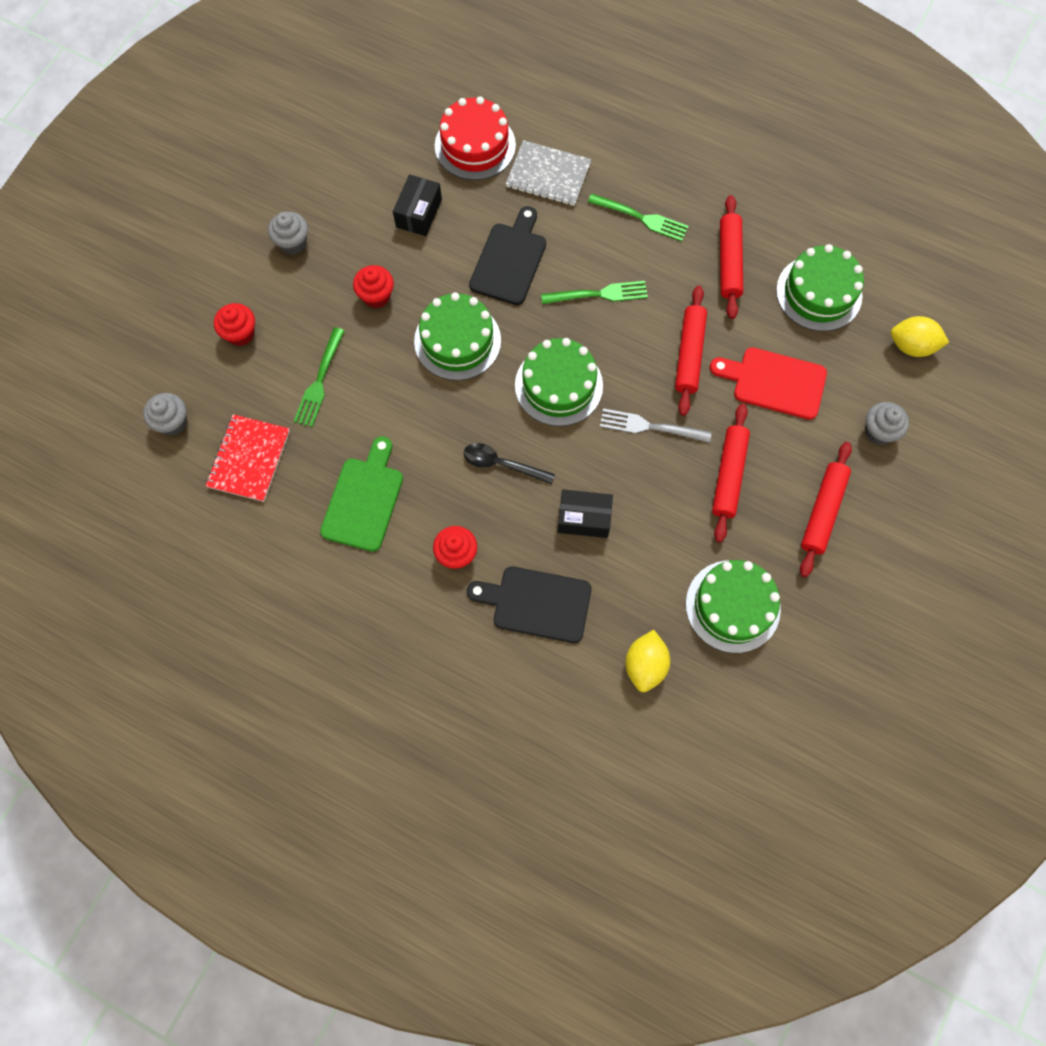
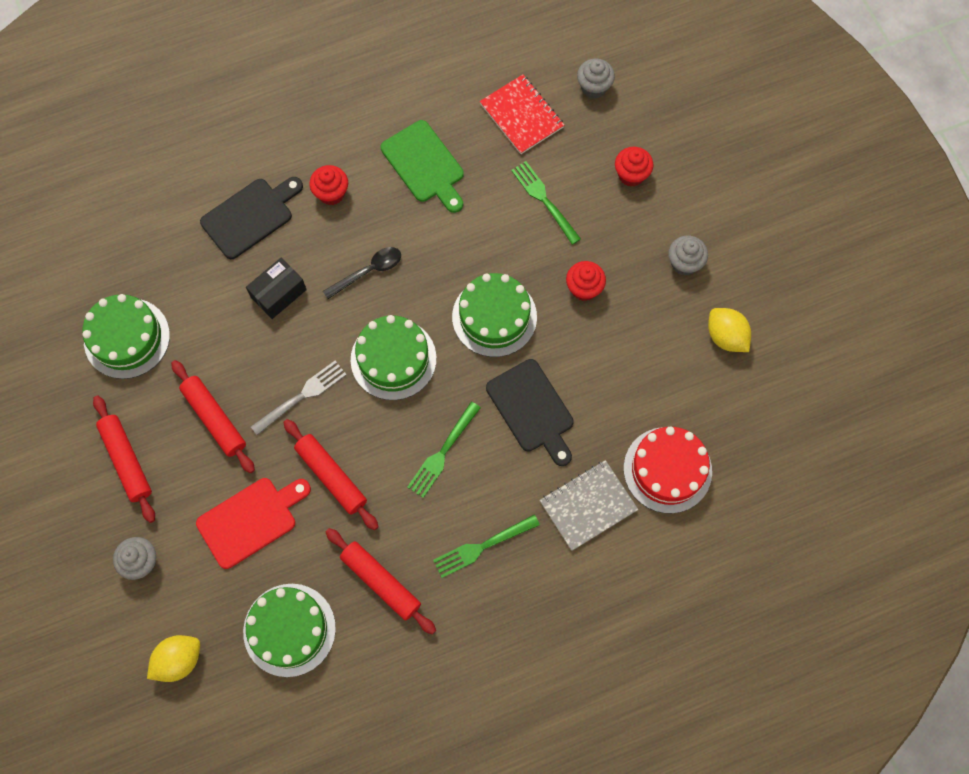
camera: 130 degrees right, 0 degrees up
(418, 213) = (635, 374): black box -> none
(645, 665) = (146, 249): yellow lemon -> yellow lemon (726, 336)

